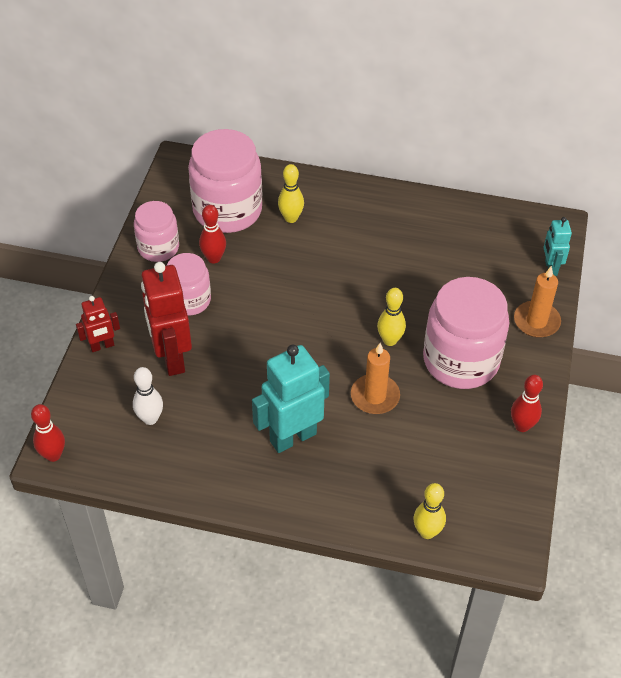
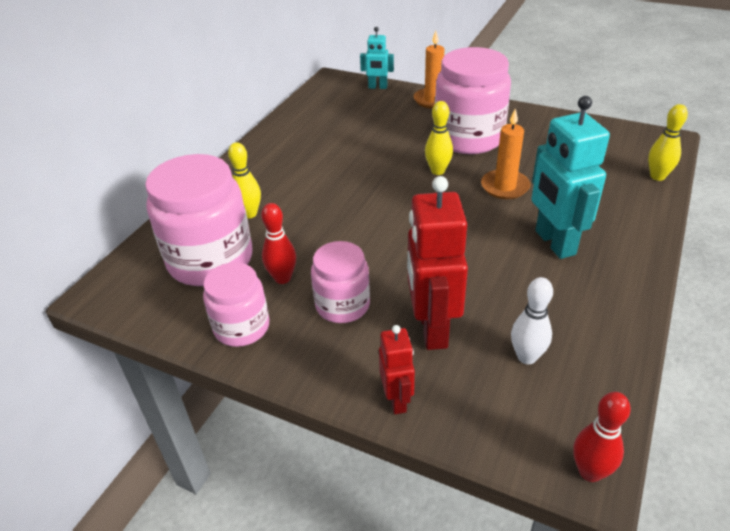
camera: 75 degrees left, 10 degrees down
(171, 358) = (432, 329): red robot -> red robot turned 90 degrees clockwise
(522, 426) = (541, 119): red bowling pin -> none

